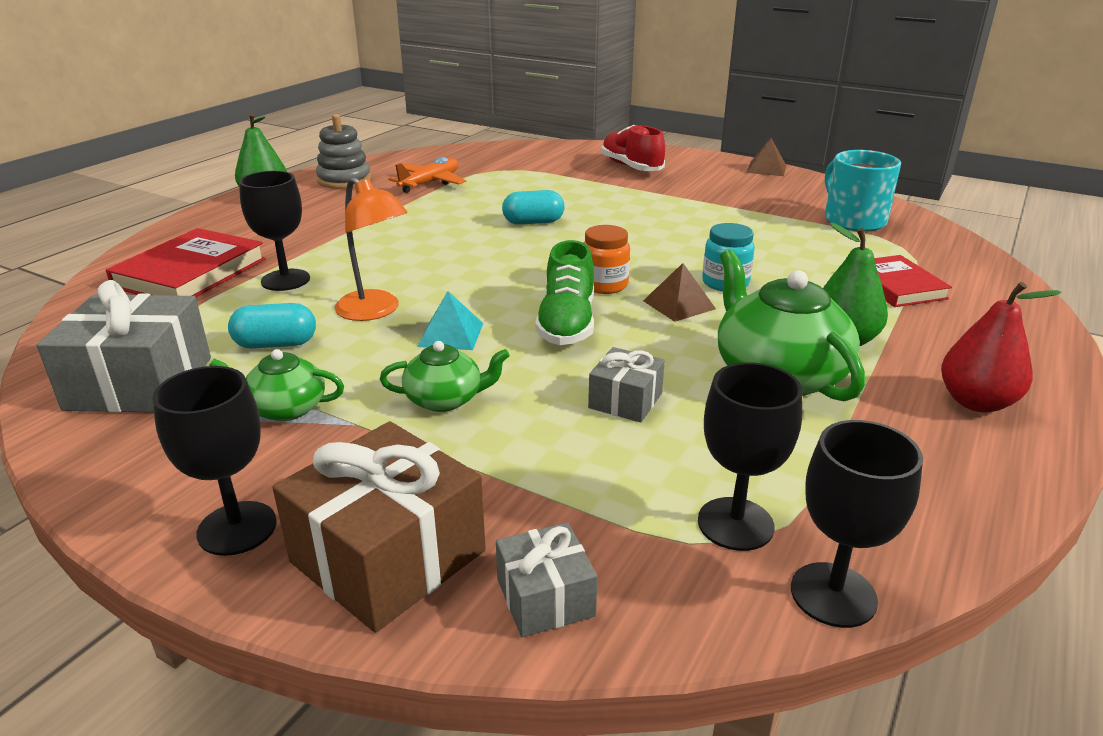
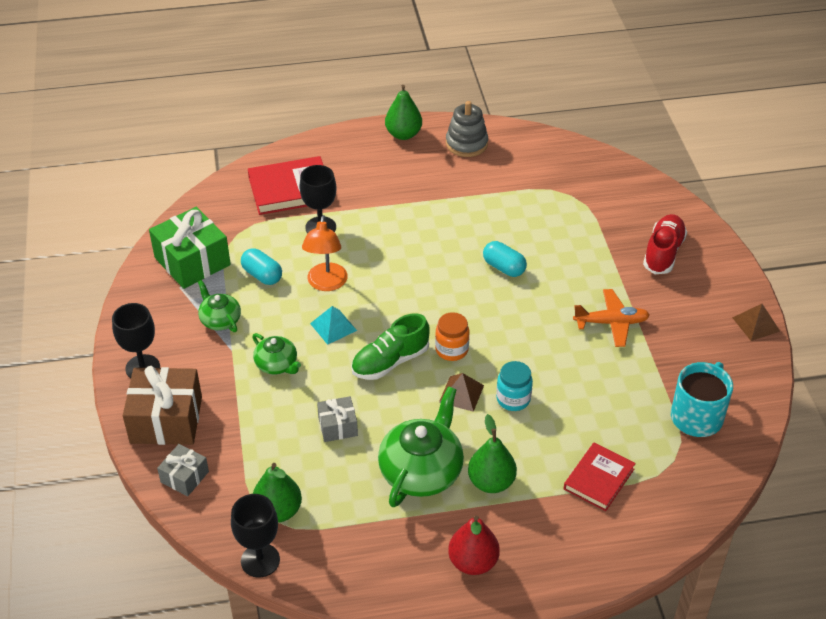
camera: 50 degrees right, 15 degrees up
(140, 383) = (192, 261): grey gift -> green gift
(430, 183) = (509, 182): orange plane -> orange plane (611, 323)
(735, 524) = (278, 511): black goblet -> green pear

